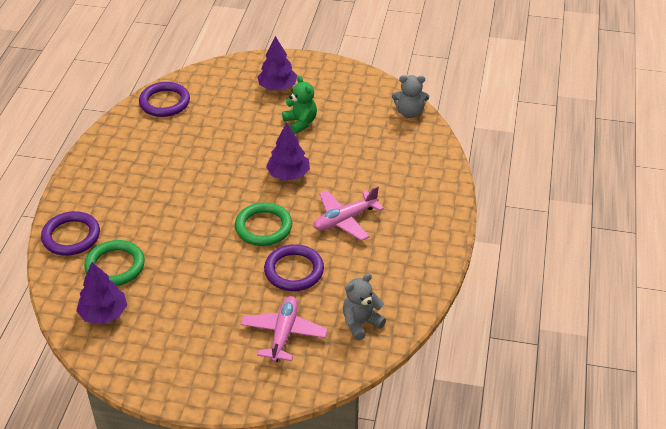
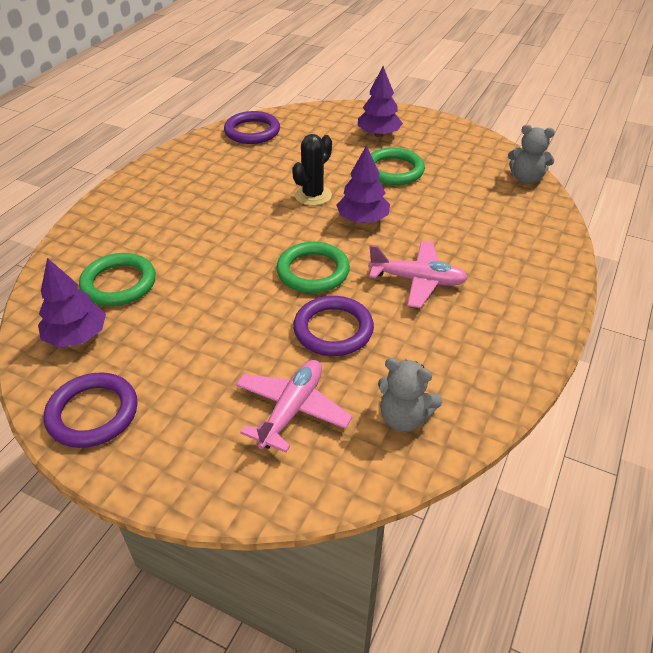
camera: 15 degrees right, 0 degrees up
(71, 236) = (87, 243): purple ring -> purple ring (93, 413)
(241, 159) = (313, 195): none -> black cactus
(300, 123) = (393, 170): green teddy bear -> green ring
(345, 220) = (417, 280): pink plane -> pink plane turned 150 degrees counterclockwise
(361, 323) = (404, 417): grey teddy bear -> grey teddy bear turned 135 degrees counterclockwise

